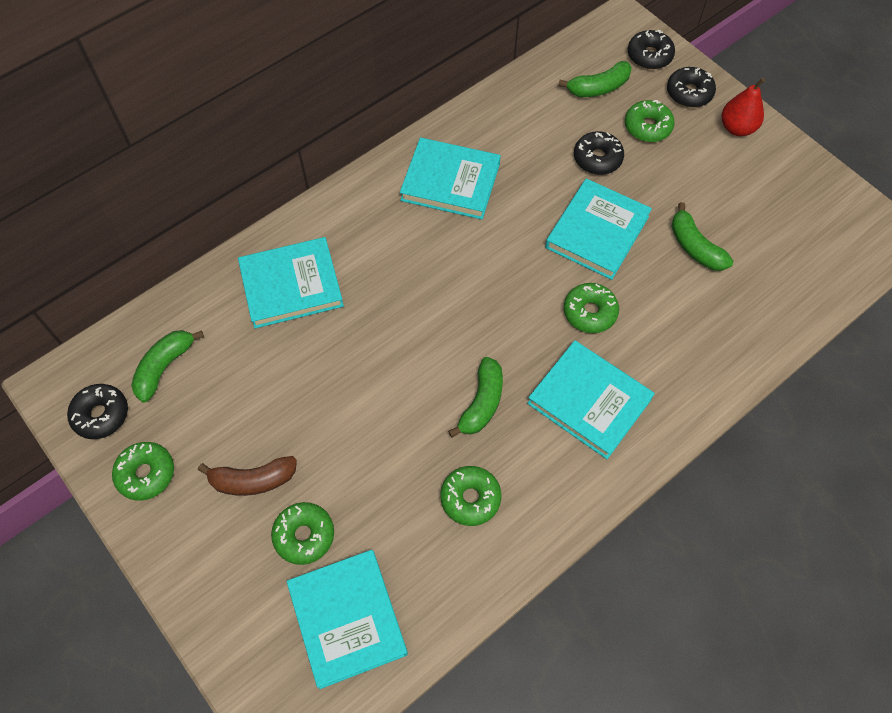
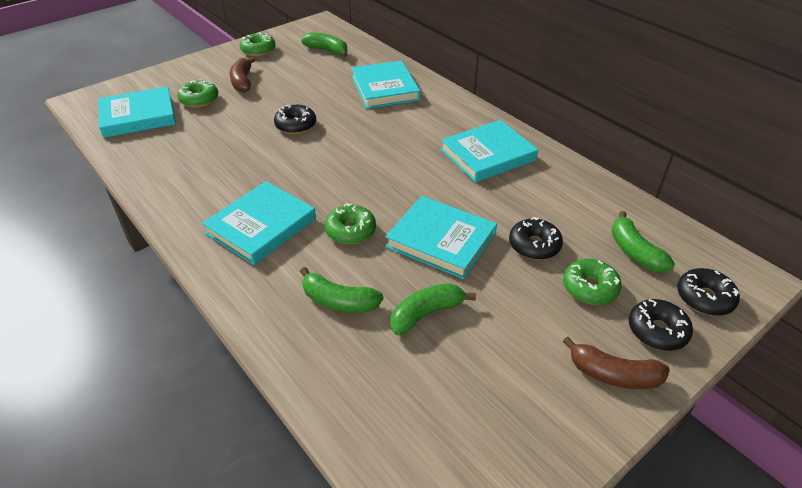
camera: 90 degrees right, 20 degrees down
(101, 415) = (299, 35): black donut -> black donut (296, 125)
(450, 182) = (488, 155): turquoise book -> turquoise book turned 45 degrees clockwise
(470, 498) = (198, 163): green donut -> none
(482, 403) = (274, 169): green banana -> green banana (339, 301)
(737, 128) = (613, 375): red pear -> brown banana

